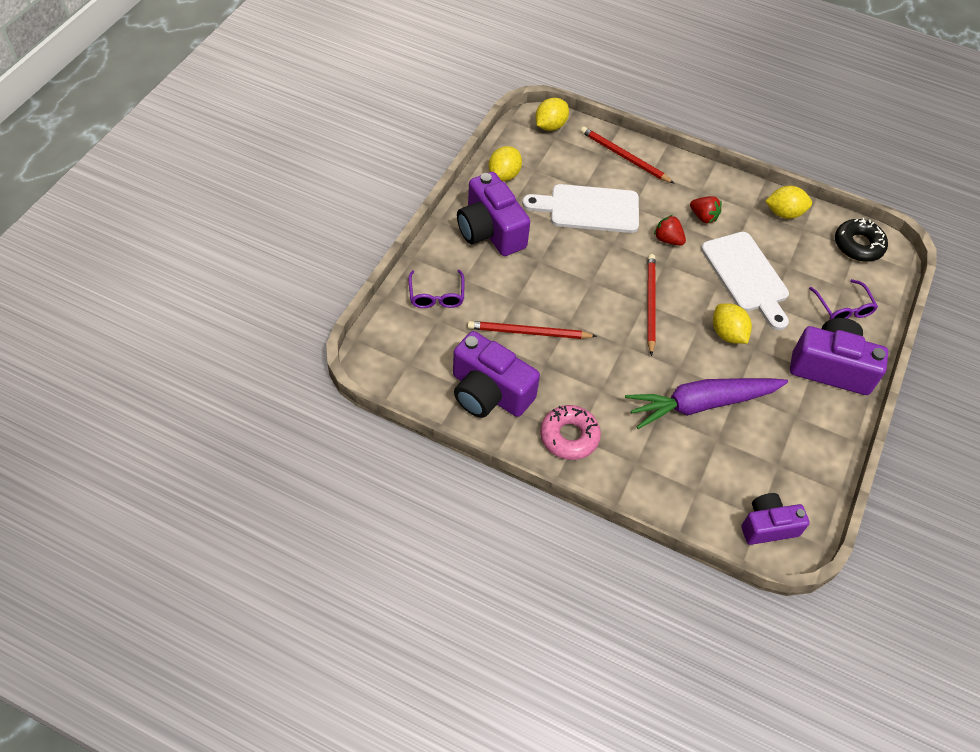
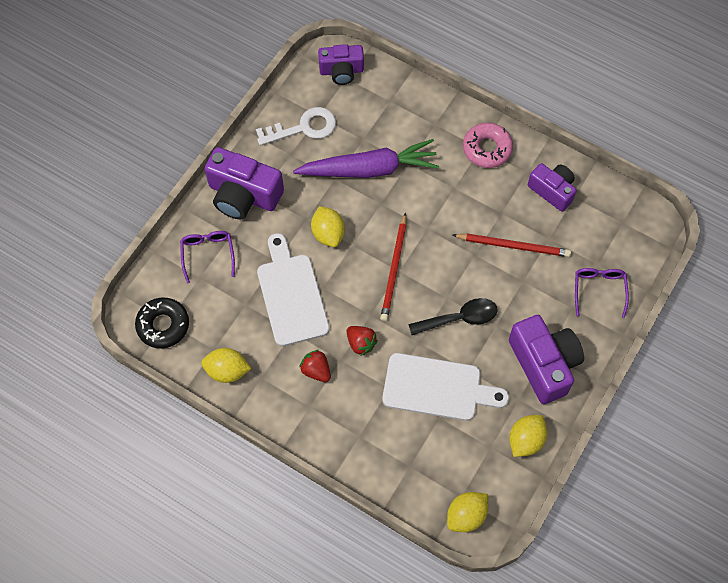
camera: 170 degrees left, 10 degrees up
(489, 392) = (552, 191): purple camera -> purple camera, size x0.63
(576, 264) = (459, 318): none -> black spoon
(624, 157) = (386, 461): red pencil -> none
(791, 448) = (303, 128): none -> white key

